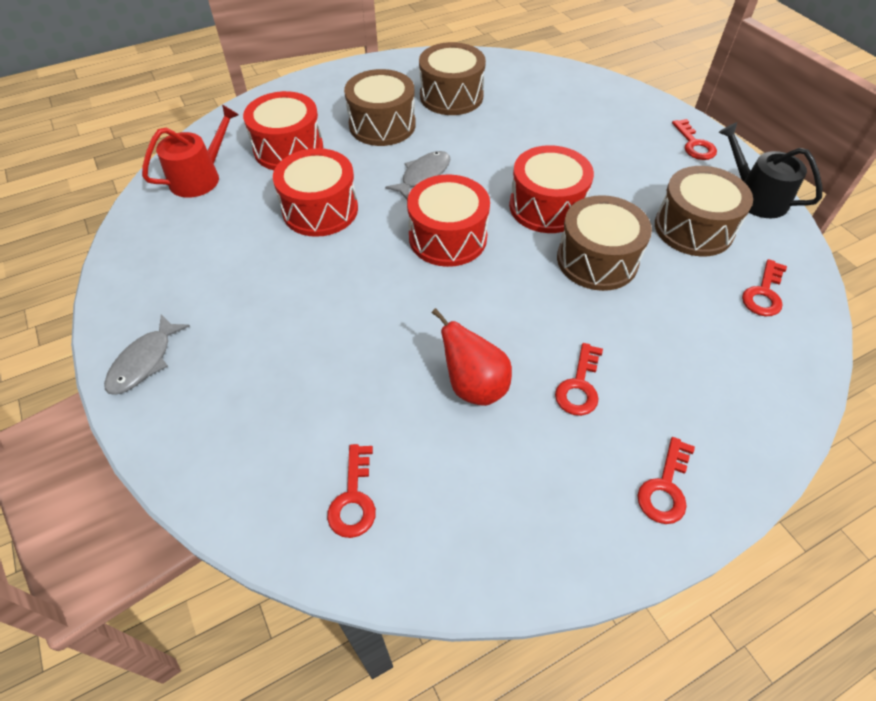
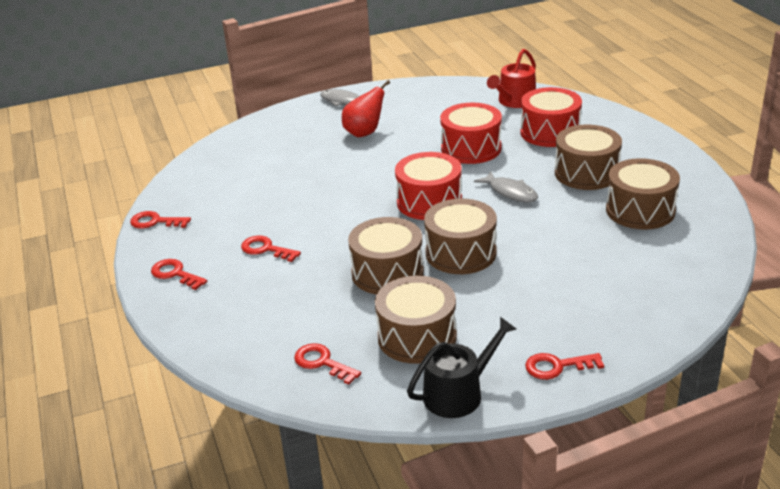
camera: 100 degrees right, 20 degrees down
(200, 177) = (514, 101): red watering can -> red watering can turned 75 degrees clockwise
(353, 499) = (225, 167): red key -> red key (155, 222)
(473, 386) = (283, 207): red pear -> red pear (364, 133)
(546, 206) = (461, 253): red drum -> brown drum

